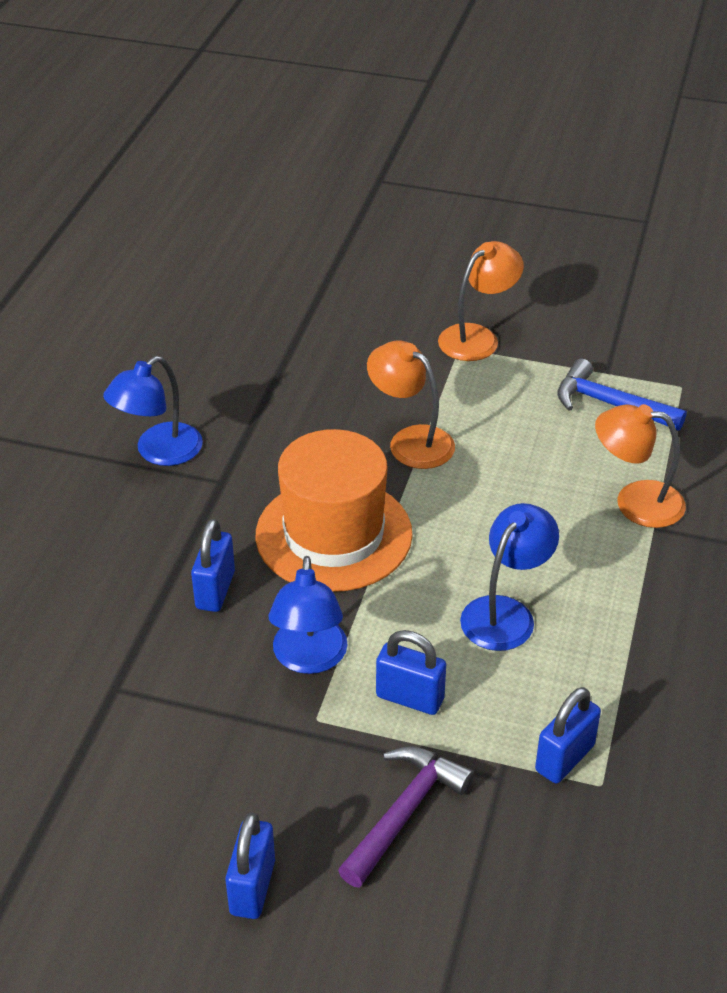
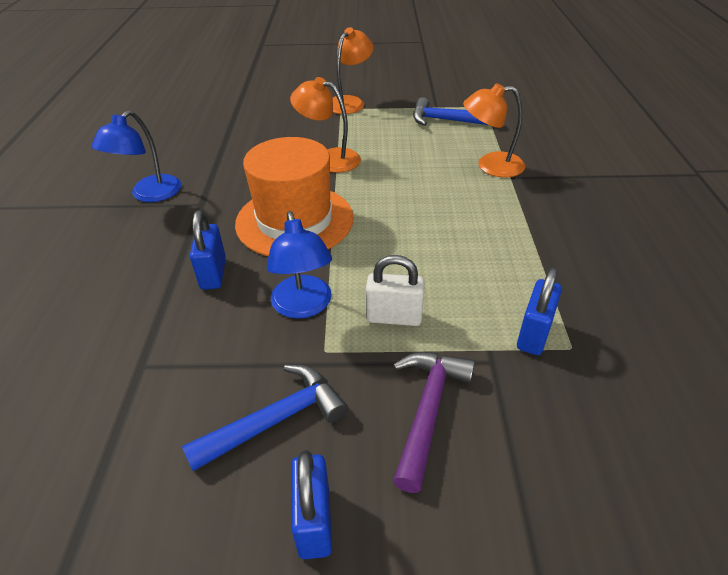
camera: 15 degrees left, 0 degrees up
(242, 782) = (276, 419): none -> blue hammer
(410, 698) = (394, 317): blue padlock -> white padlock
(505, 613) = (439, 245): blue lamp -> none

